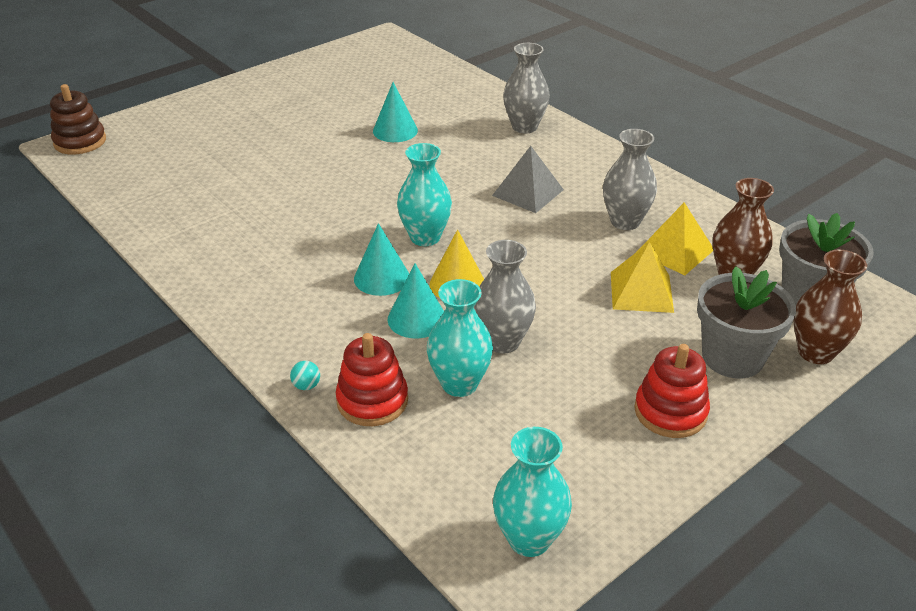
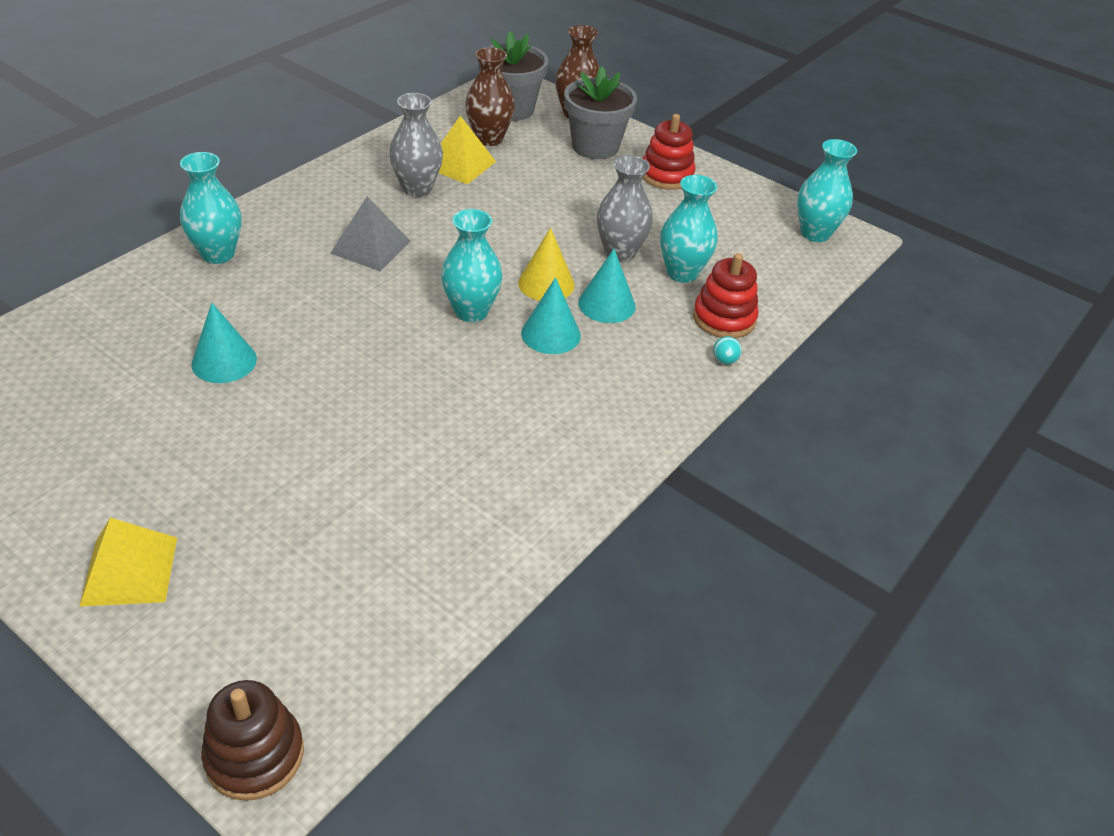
camera: 105 degrees left, 5 degrees up
(524, 127) = (218, 254): grey vase -> turquoise vase
(641, 291) = (526, 183): yellow pyramid -> yellow pyramid (129, 571)

